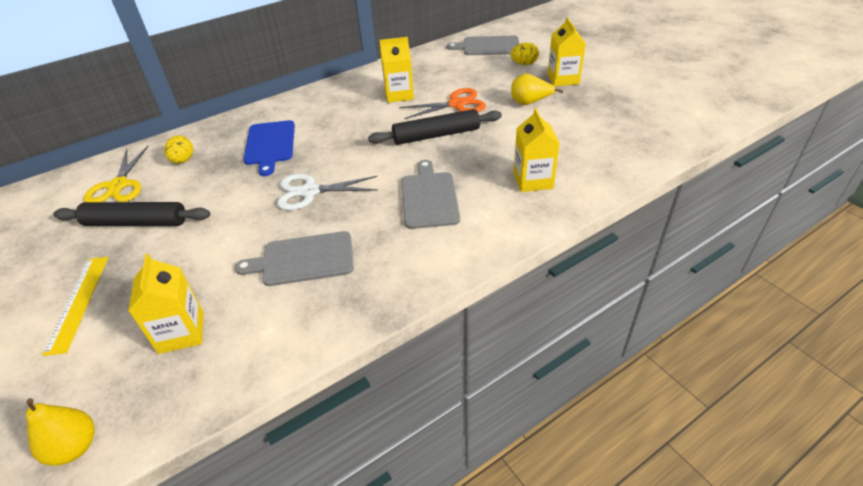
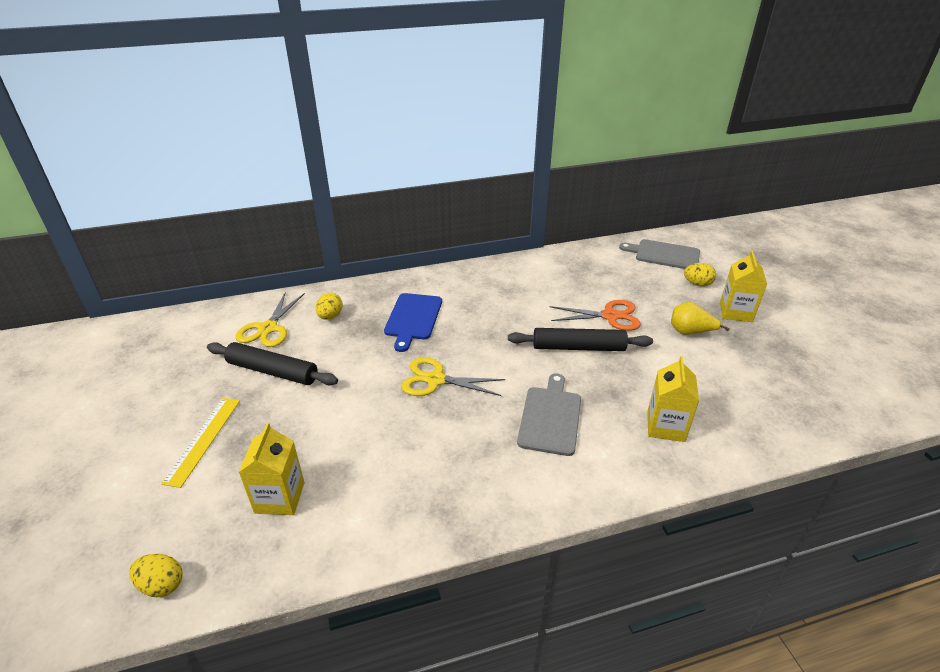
camera: 15 degrees right, 5 degrees down
(75, 447) = (162, 585): yellow pear -> yellow egg
(303, 259) = (409, 452): grey cutting board -> none
(310, 191) = (436, 380): white scissors -> yellow scissors
(399, 94) = (554, 291): yellow carton -> none

